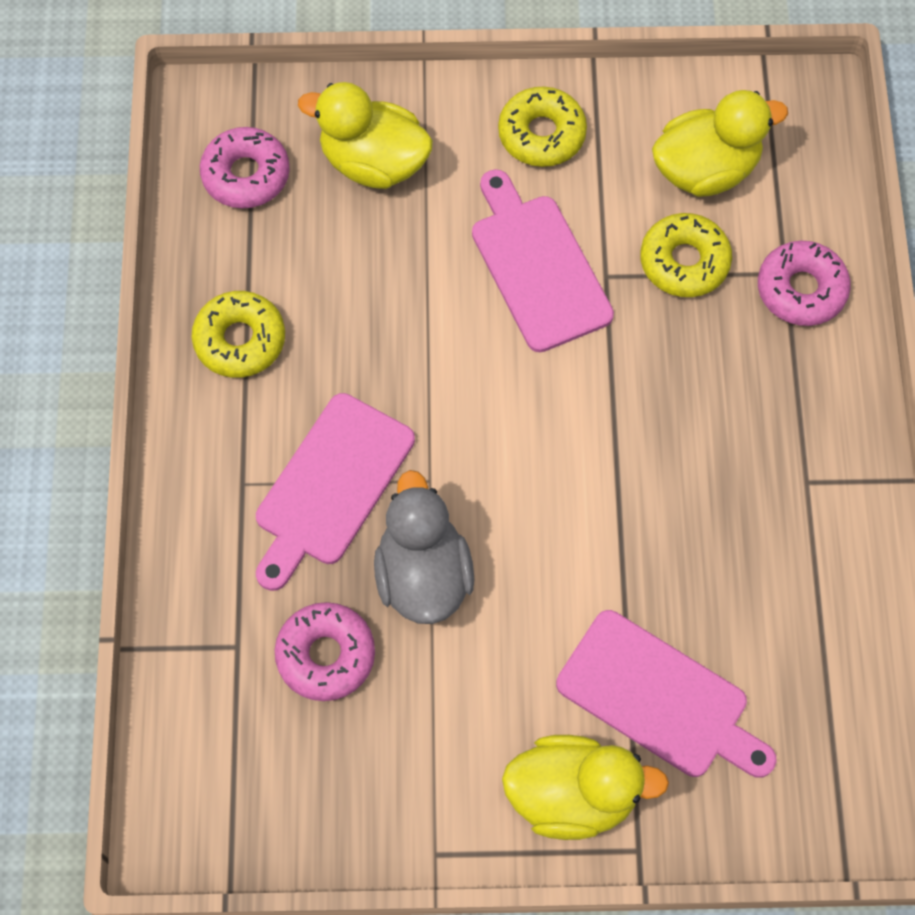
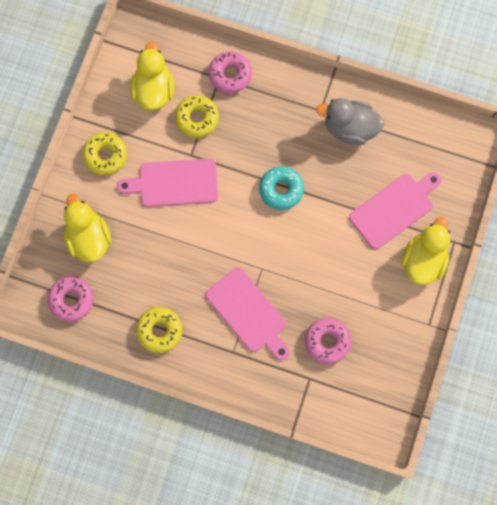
camera: 70 degrees left, 10 degrees up
(373, 162) = (89, 238): yellow duck -> yellow duck turned 120 degrees clockwise
(423, 575) = (305, 287): grey duck -> grey duck (349, 128)
(606, 462) = (281, 190): none -> turquoise donut

